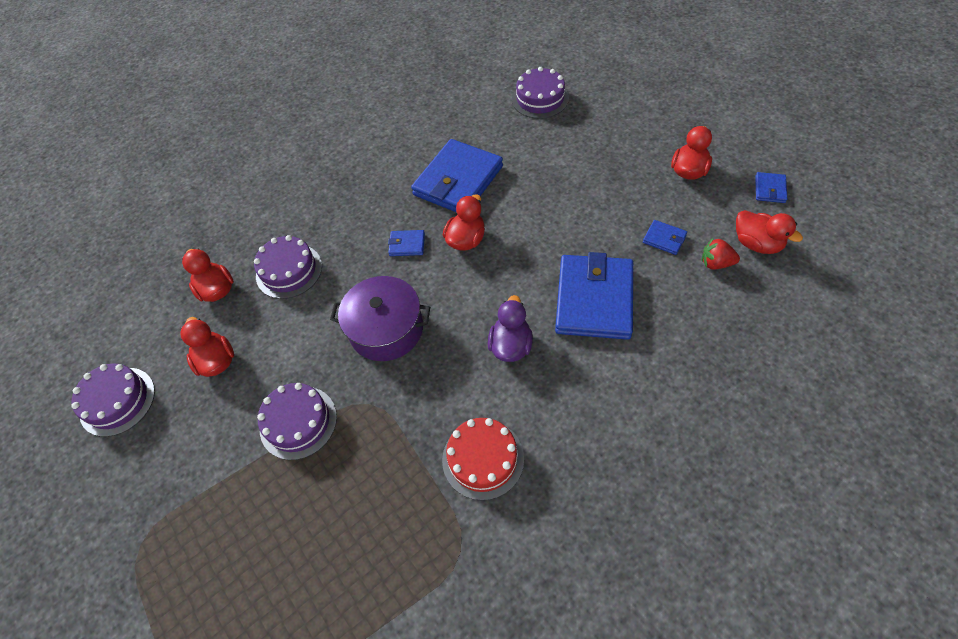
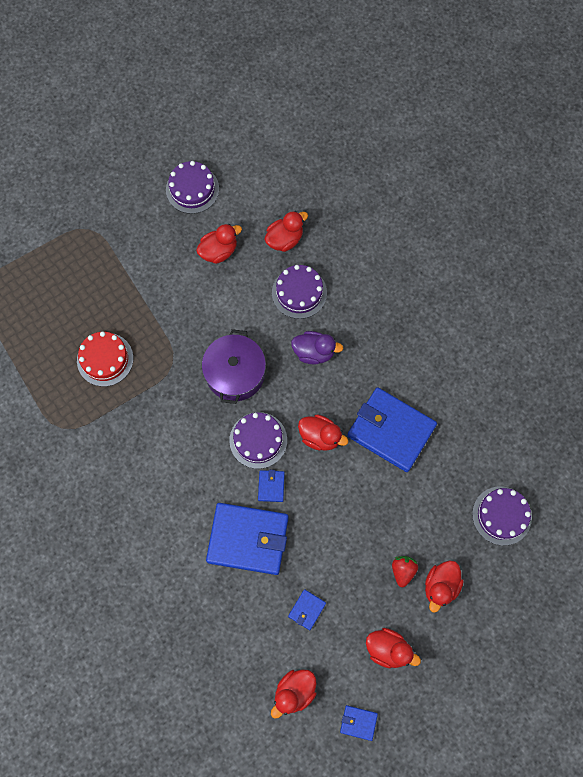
camera: 85 degrees right, 15 degrees up
(298, 422) = (163, 316): purple cake -> purple cake (258, 440)
(407, 244) = (319, 386): blue wallet -> blue wallet (271, 486)
(483, 459) = (121, 444): red cake -> red cake (105, 359)
(511, 345) = (211, 469): purple duck -> purple duck (314, 352)
(616, 136) = (440, 586): none -> red duck
(716, 263) = (276, 650): red strawberry -> red strawberry (403, 571)

